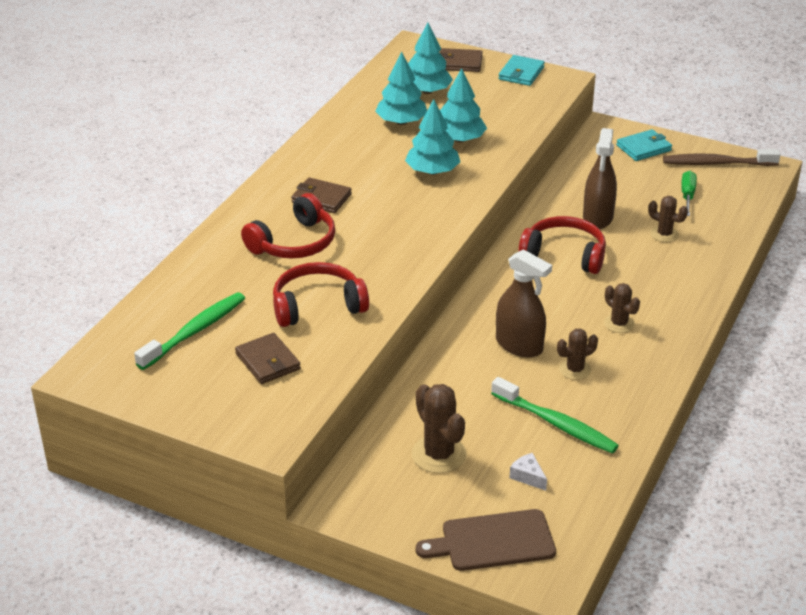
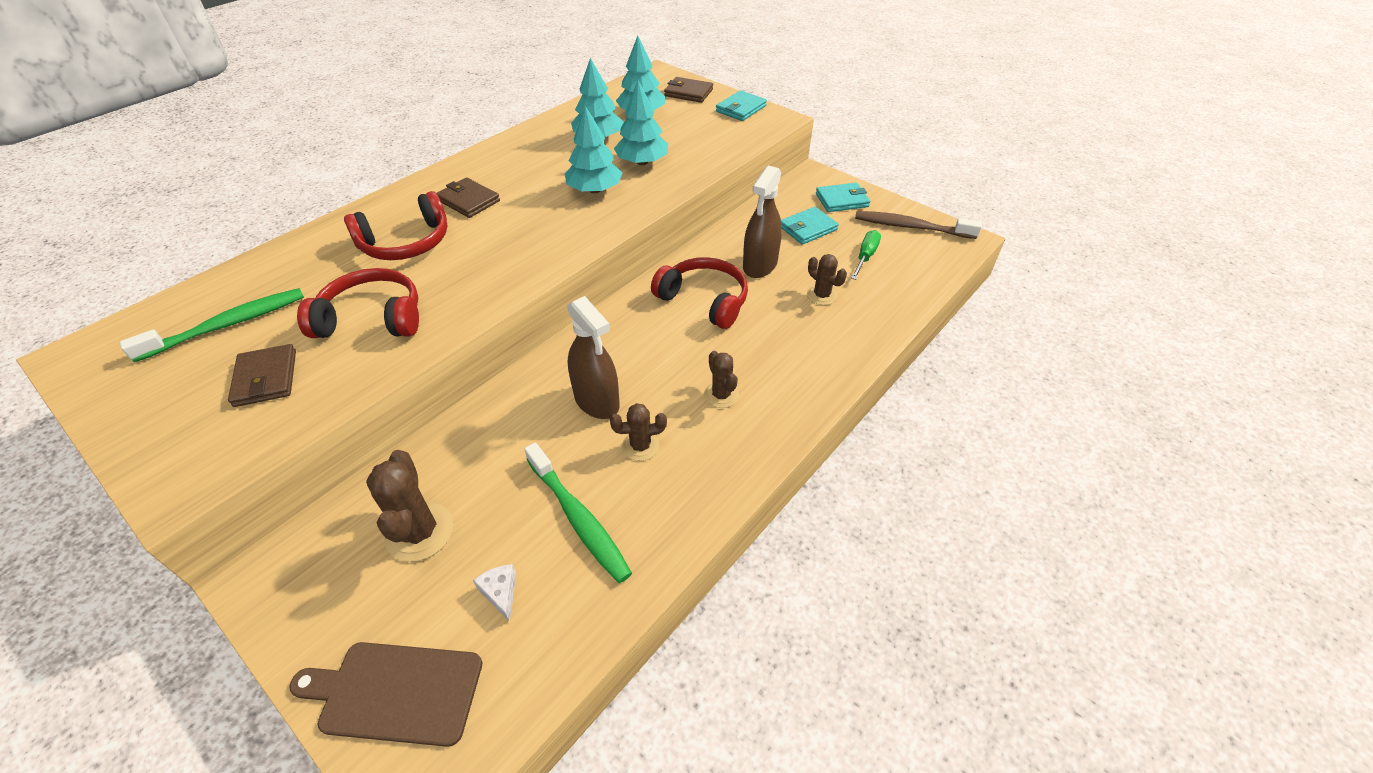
camera: 15 degrees right, 10 degrees up
(625, 179) = (808, 228): none -> turquoise wallet

